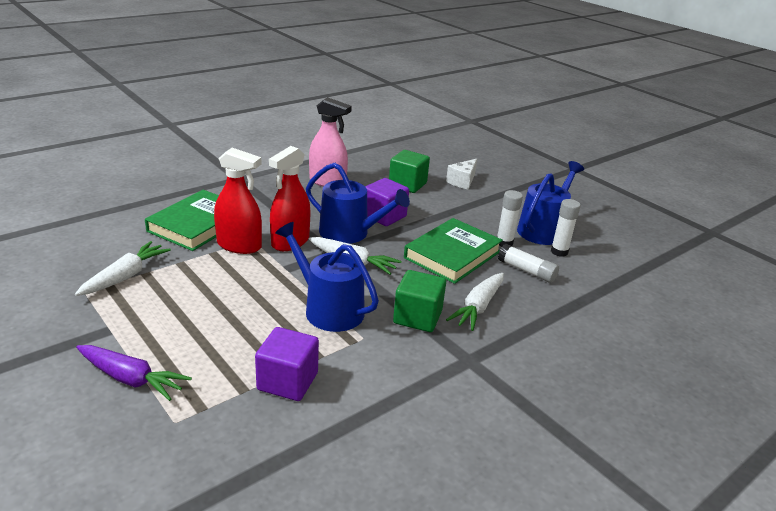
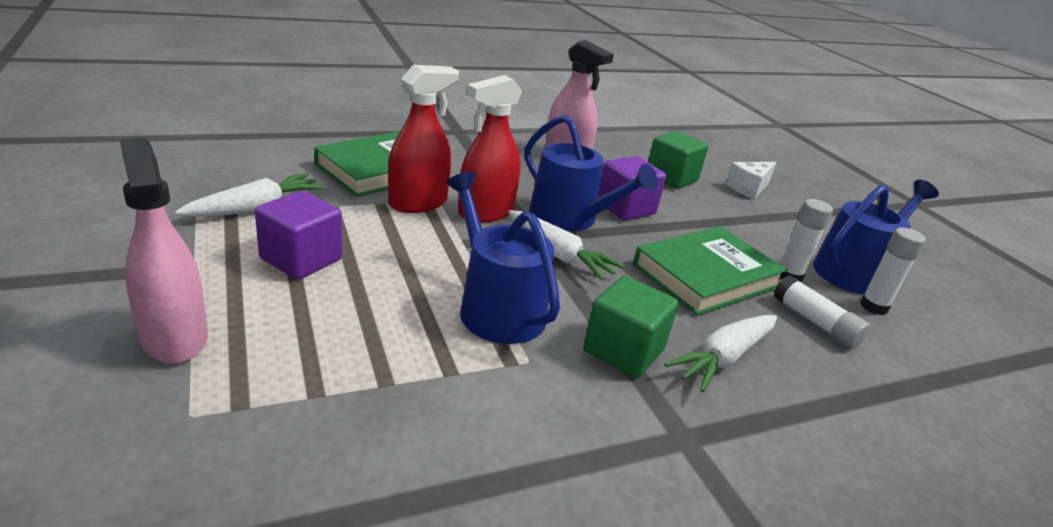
camera: 15 degrees right, 0 degrees up
(131, 379) = (174, 337): purple carrot -> pink spray bottle
(239, 245) = (418, 203): red spray bottle -> red spray bottle turned 75 degrees counterclockwise
(287, 381) = (386, 398): purple cube -> purple cube (301, 259)

